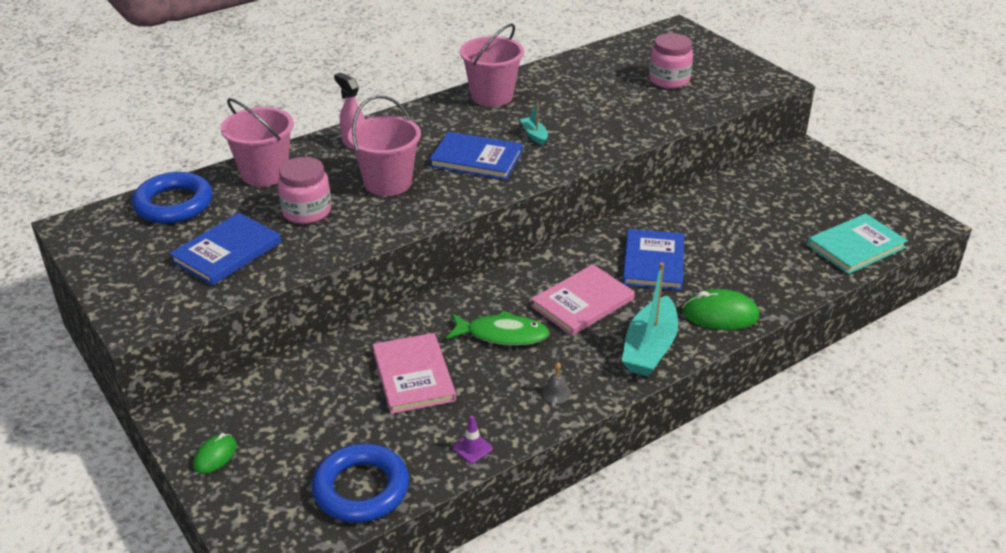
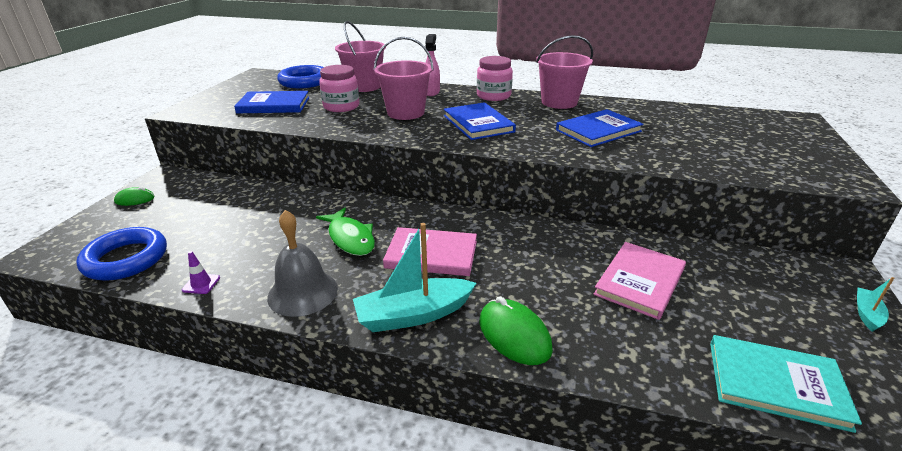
camera: 50 degrees right, 5 degrees down
(413, 376) = (267, 226): pink book -> pink book (639, 281)
(534, 135) = (542, 128): turquoise boat -> turquoise boat (867, 314)
(556, 392) = (303, 292): grey bell -> grey bell, size x2.38
(653, 262) = (532, 264): blue book -> blue book (598, 131)
(669, 80) = (724, 142): pink jar -> pink jar (493, 96)

